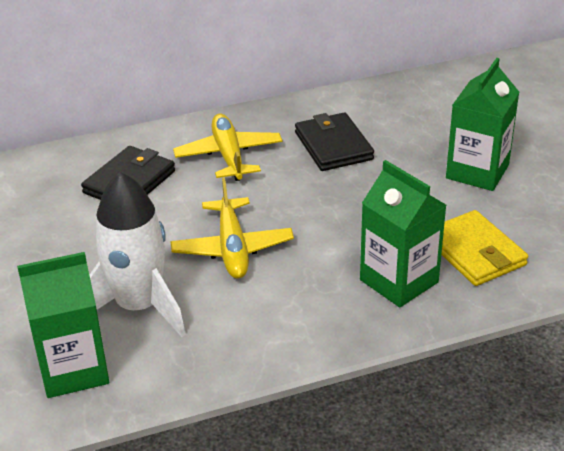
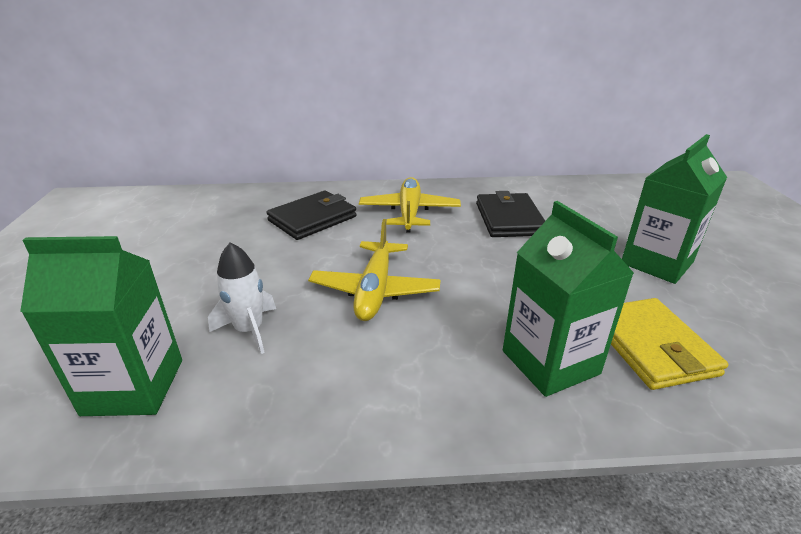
camera: 15 degrees right, 5 degrees down
(139, 306) = (249, 330): white rocket -> white rocket, size x0.56

